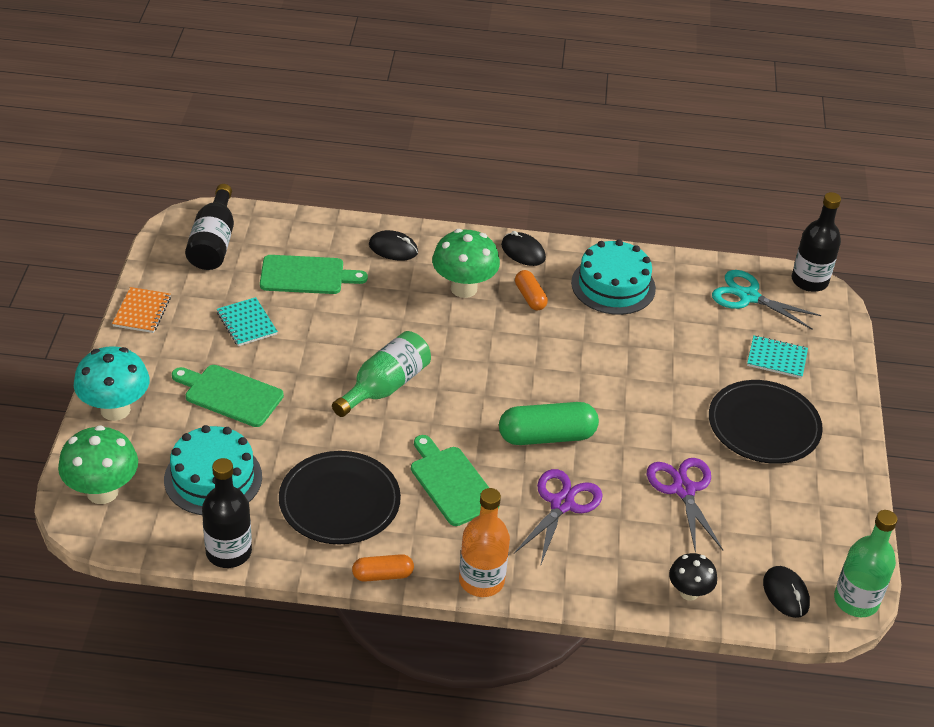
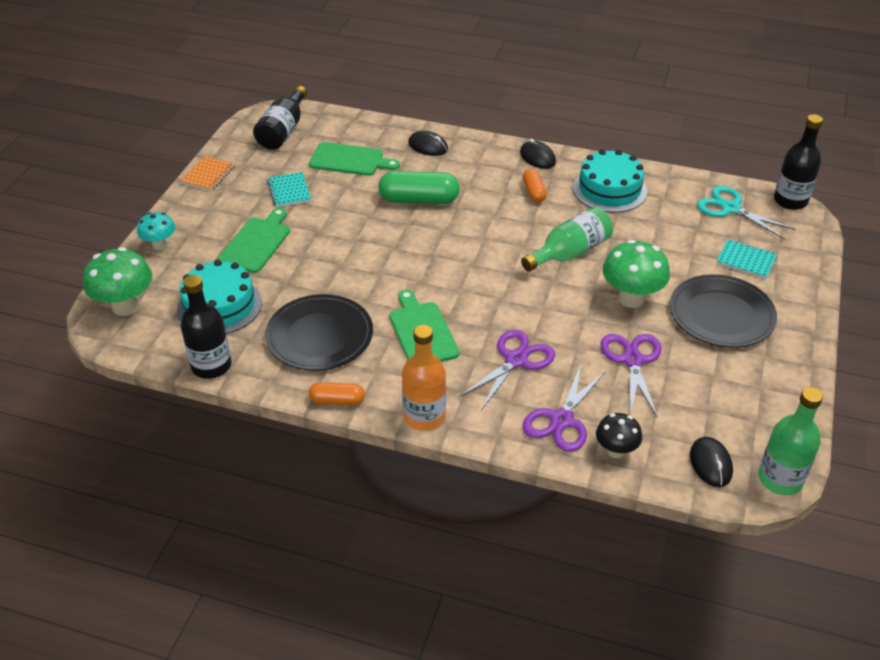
camera: 15 degrees right, 0 degrees up
(115, 410) = (160, 245): turquoise mushroom -> turquoise mushroom, size x0.60
(230, 394) = (256, 243): green cutting board -> green cutting board turned 75 degrees clockwise
(385, 386) = (388, 249): green bottle -> green bottle (569, 253)
(463, 288) = (478, 181): green mushroom -> green mushroom (631, 298)
(547, 436) = (518, 303): green capsule -> green capsule (419, 200)
(626, 566) = (561, 420): none -> purple scissors

